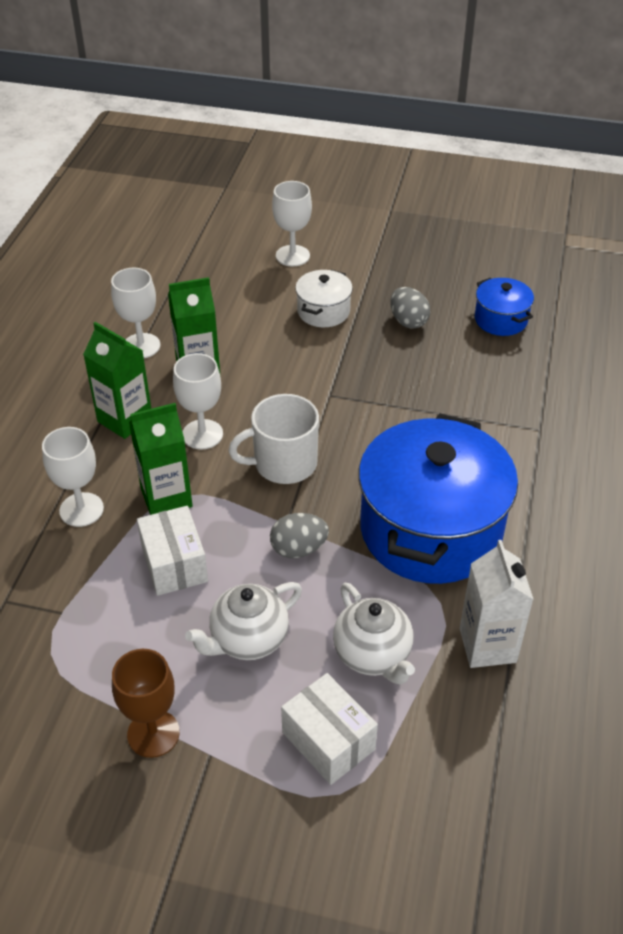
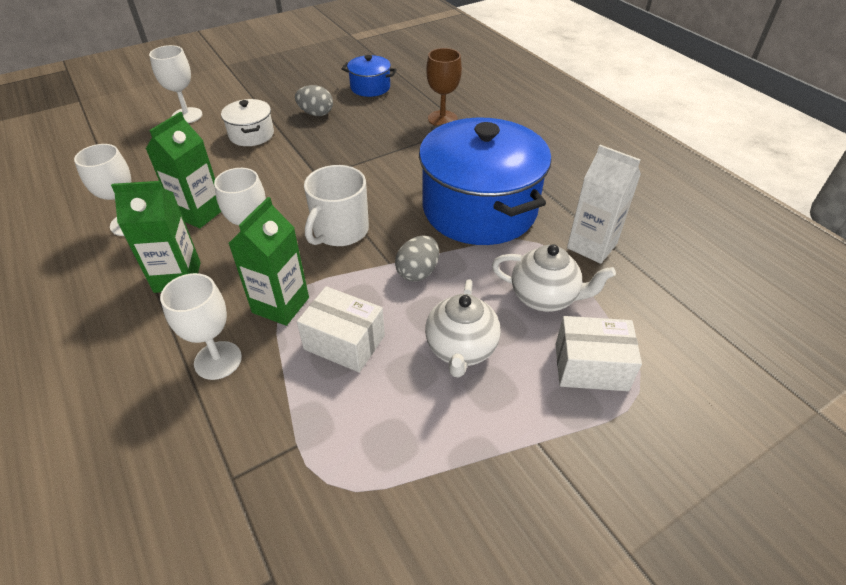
camera: 45 degrees left, 0 degrees up
(153, 733) = (483, 466): brown goblet -> brown goblet (442, 119)

